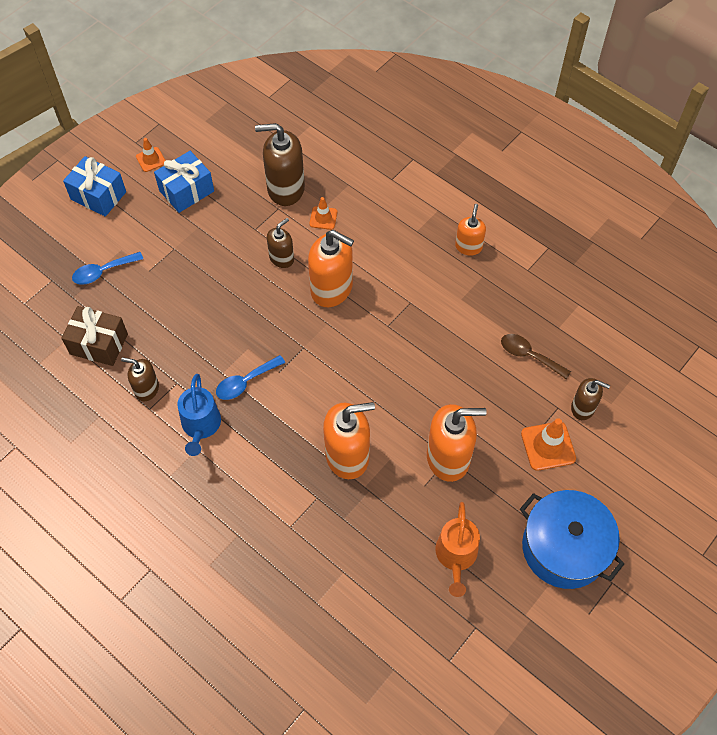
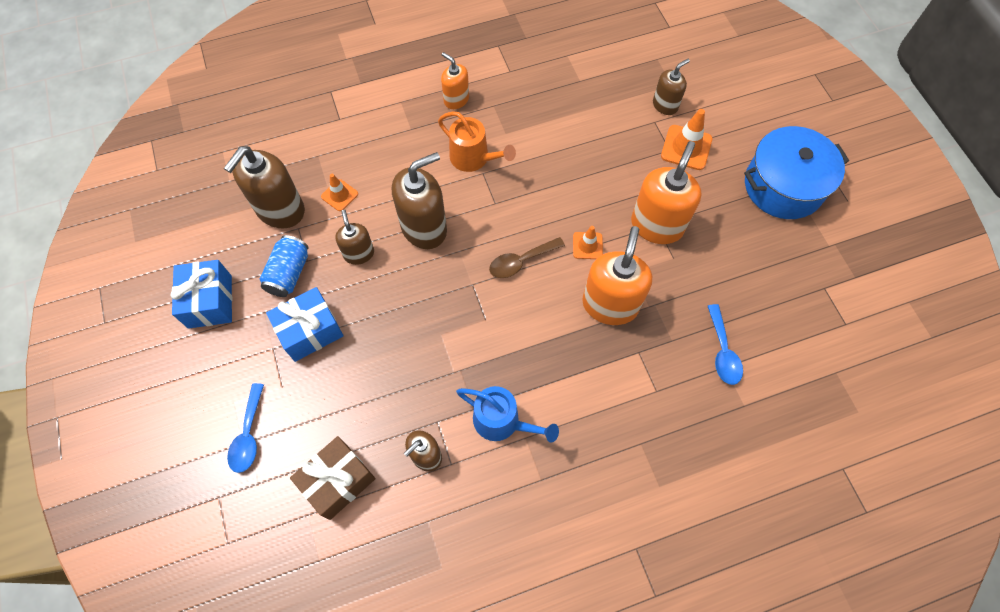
camera: 60 degrees left, 5 degrees up
(98, 195) = (144, 394): blue gift -> blue gift (310, 331)
(151, 159) = (140, 317): orange traffic cone -> orange traffic cone (587, 245)
(237, 224) = (289, 273): none -> blue can
(245, 382) = (478, 355): blue spoon -> blue spoon (722, 352)
(332, 289) = (424, 228): orange soap dispenser -> brown soap dispenser
(456, 556) = (753, 268): orange watering can -> orange watering can (473, 158)
(529, 355) = (593, 115): brown spoon -> brown spoon (520, 261)

